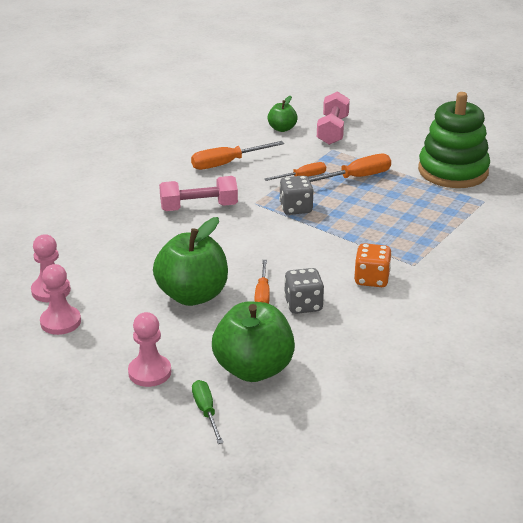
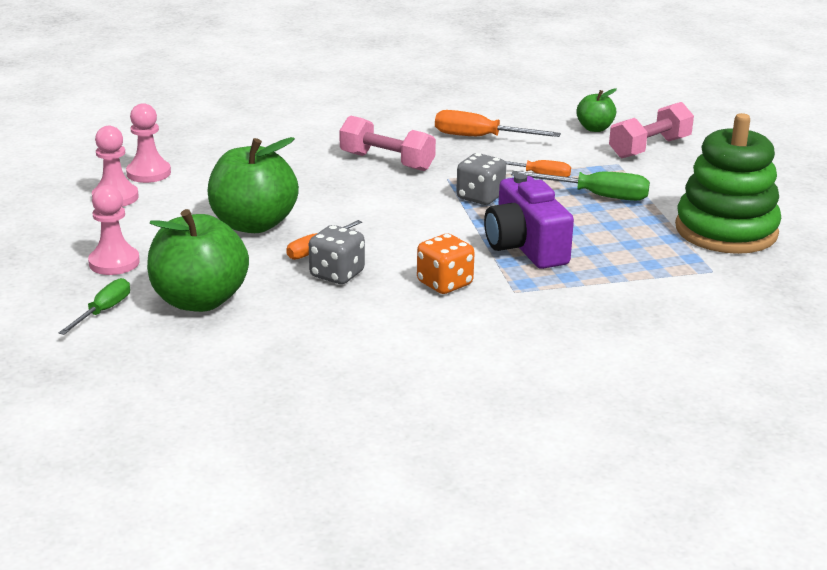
camera: 40 degrees right, 5 degrees down
(356, 177) = (596, 196): orange screwdriver -> green screwdriver
(373, 231) = (525, 247): none -> purple camera

